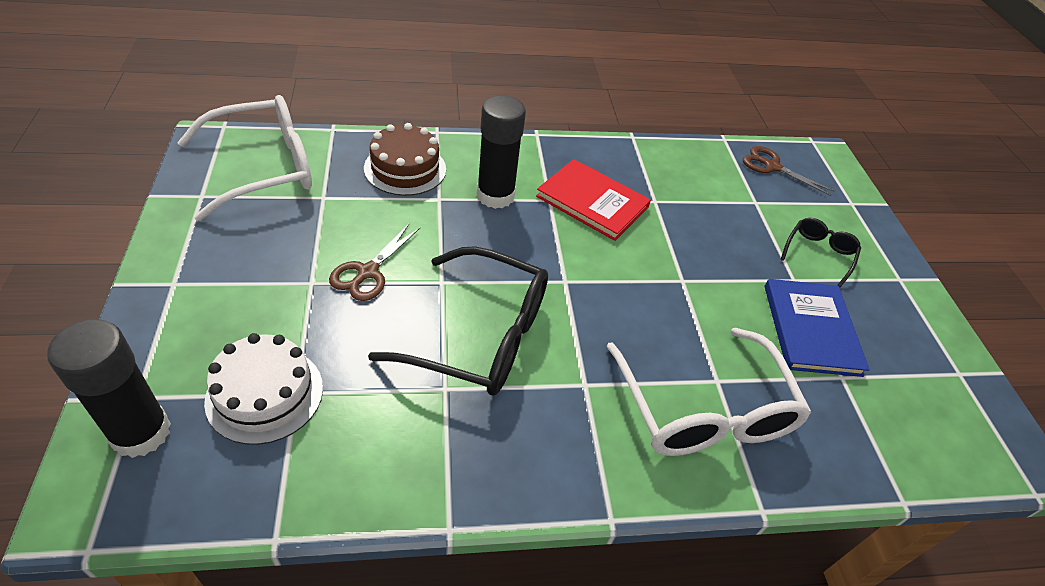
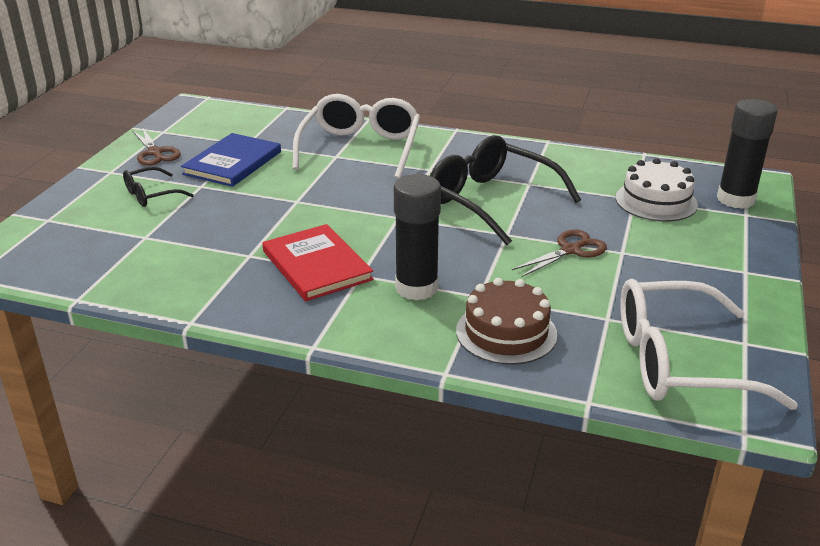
camera: 150 degrees left, 15 degrees down
(772, 166) = (71, 262): brown scissors -> brown scissors (155, 153)

